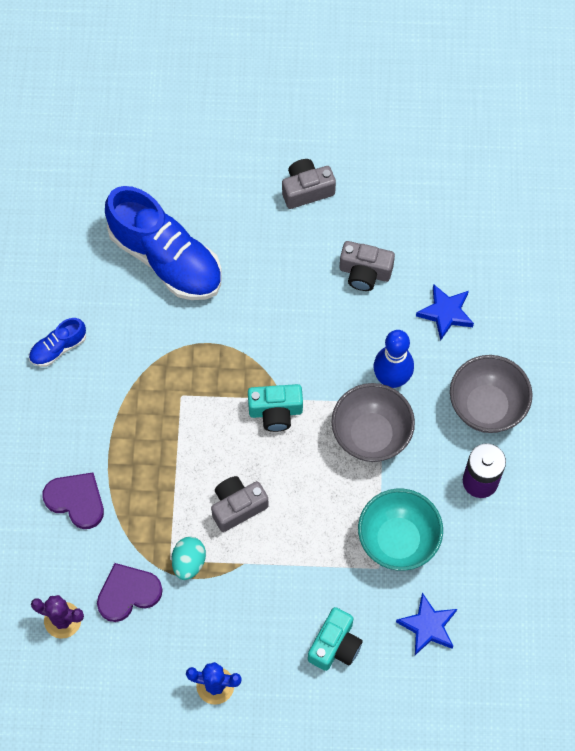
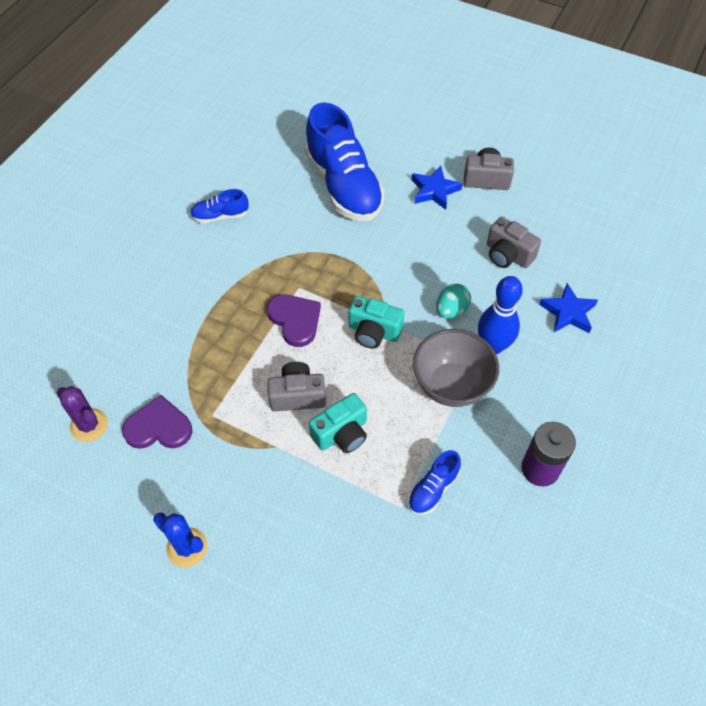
camera: 25 degrees right, 10 degrees down
(76, 500) = (163, 333): purple heart -> purple heart (295, 320)
(189, 562) = (227, 424): turquoise egg -> turquoise egg (451, 310)
(335, 645) = (322, 562): turquoise camera -> turquoise camera (341, 433)
(398, 540) = (433, 489): turquoise bowl -> blue shoe
(428, 626) = (425, 586): blue star -> blue star (434, 190)
(486, 407) = (574, 405): grey bowl -> none

